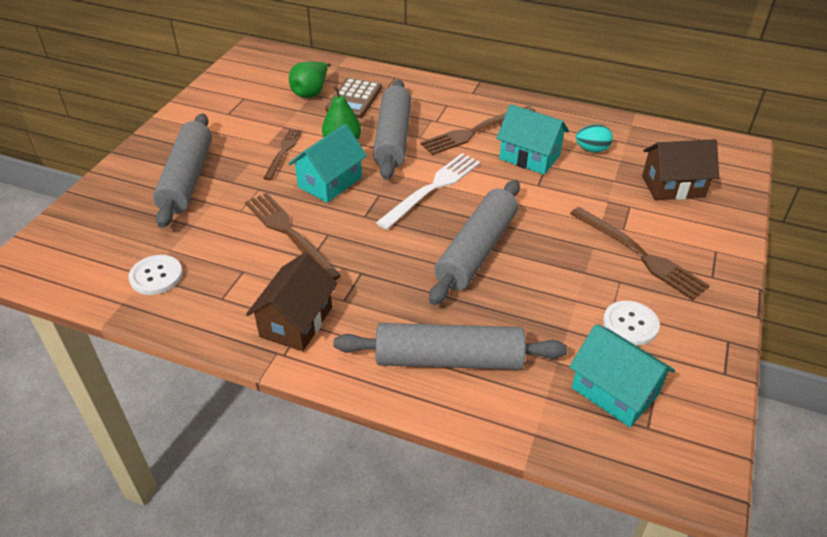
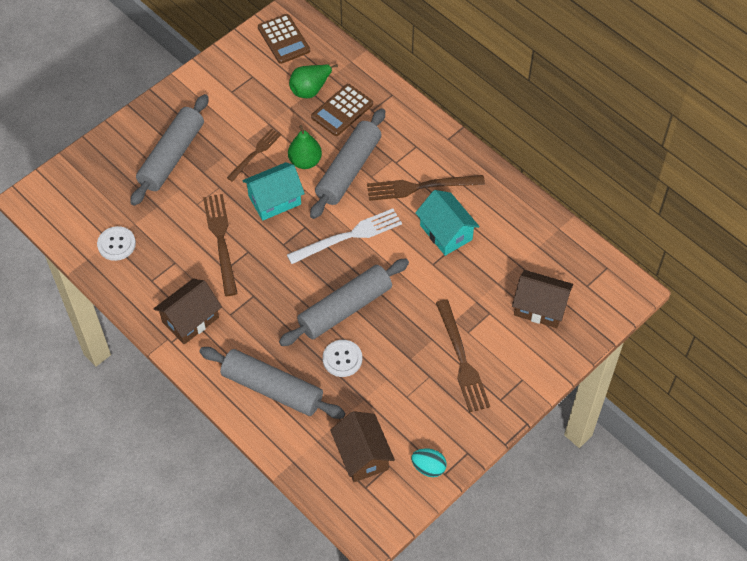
camera: 25 degrees right, 15 degrees up
(260, 66) = (284, 39): none -> brown calculator
(592, 149) = (503, 244): turquoise egg -> turquoise egg (428, 467)
(614, 391) = (362, 455): turquoise house -> brown house
(630, 324) = (410, 412): white button -> white button (342, 359)

